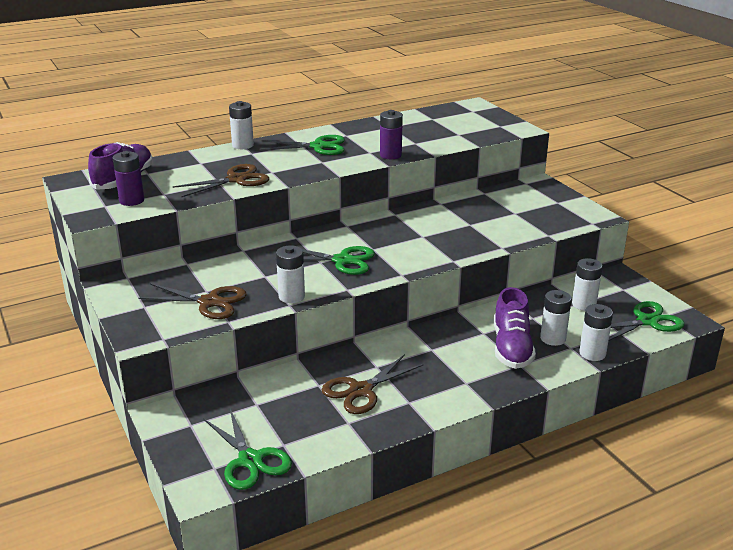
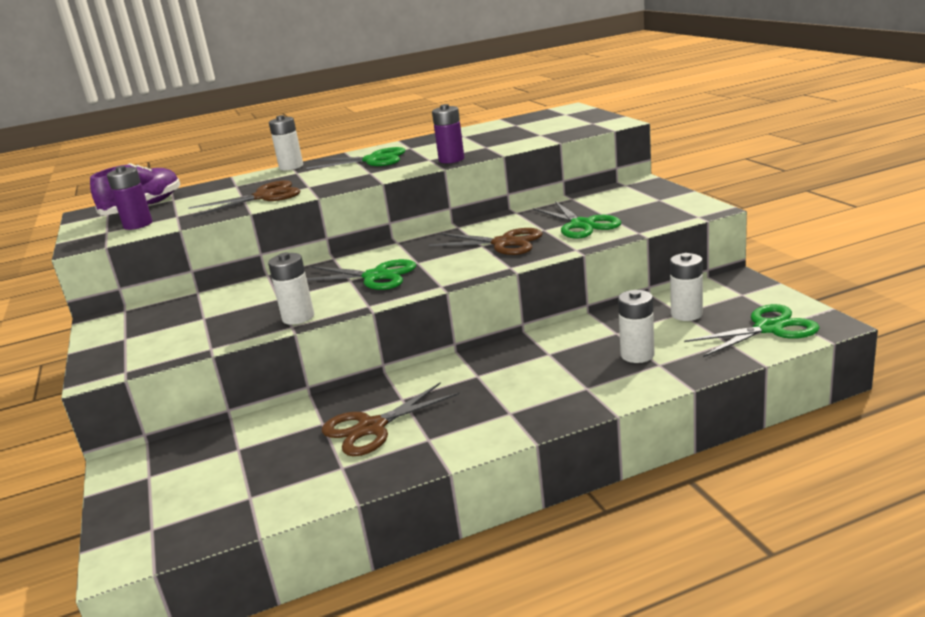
camera: 10 degrees right, 5 degrees down
(209, 302) = (200, 329): brown scissors -> brown scissors (504, 243)
(250, 460) = (199, 518): green scissors -> green scissors (582, 225)
(511, 348) = (580, 368): purple shoe -> none
(592, 353) = (687, 370): white battery -> none

